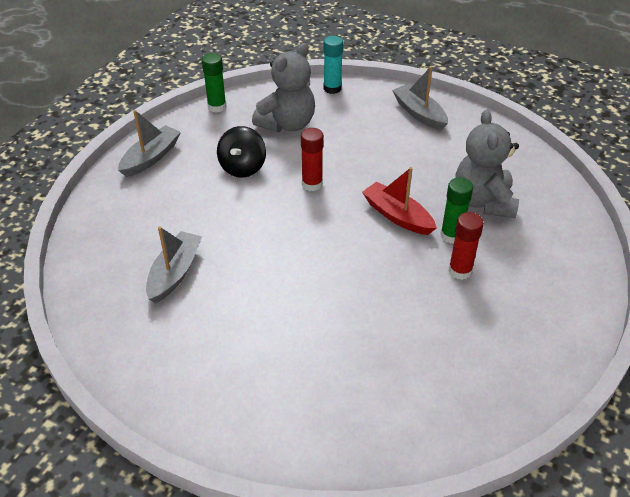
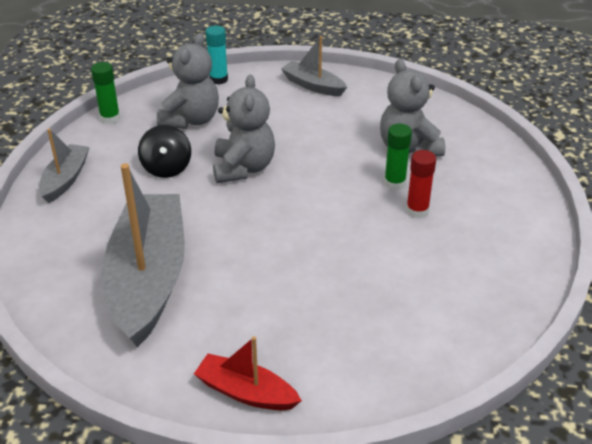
camera: 20 degrees left, 5 degrees down
(175, 273) = (148, 278): grey boat -> grey boat, size x2.06
(312, 184) = (243, 168): red glue stick -> grey teddy bear
(397, 216) = (338, 177): red boat -> red boat (246, 392)

